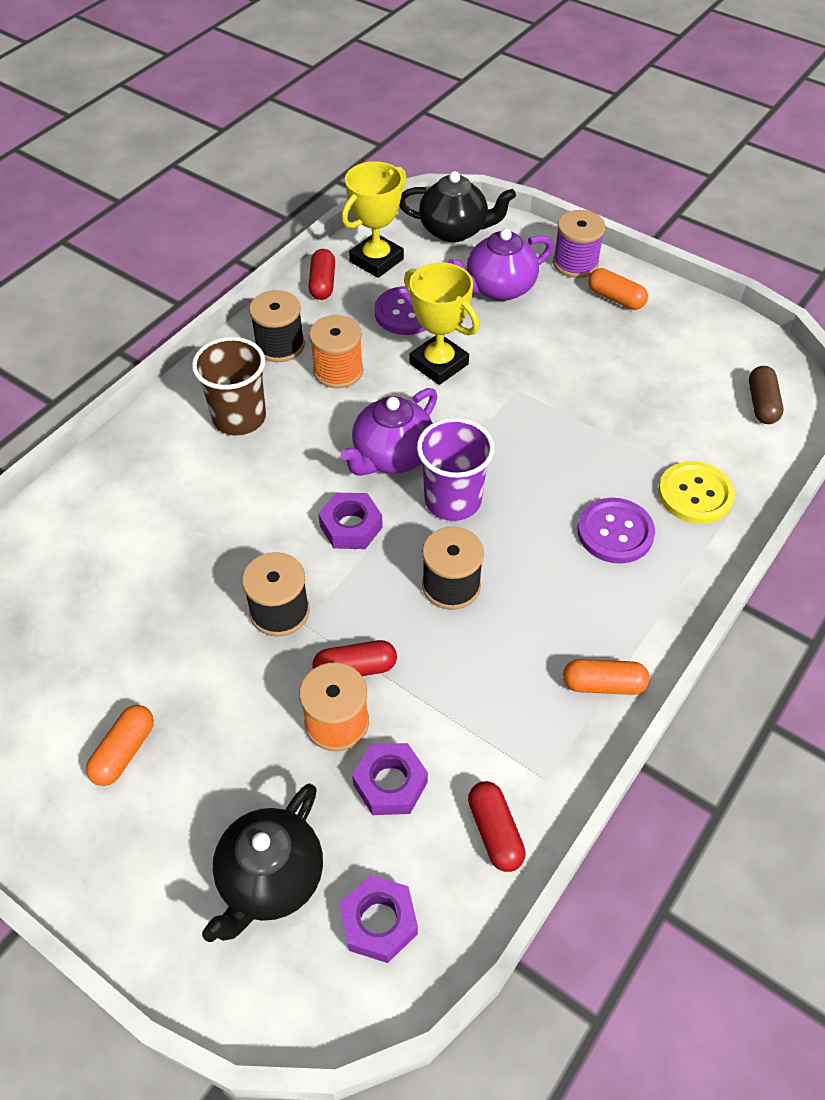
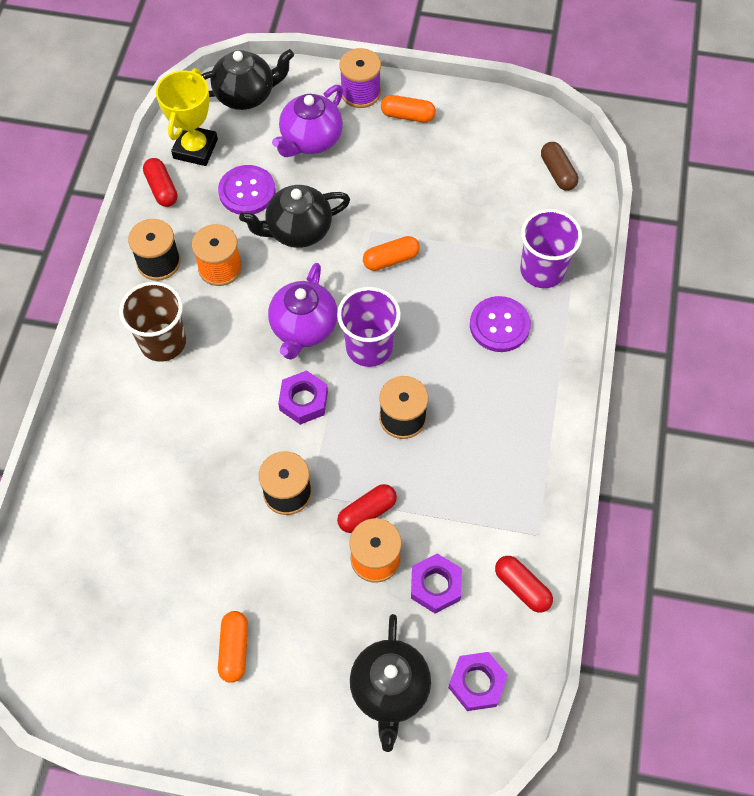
camera: 25 degrees left, 10 degrees up
(439, 364) = (298, 230): yellow trophy -> black teapot
(603, 685) = (544, 449): orange capsule -> orange capsule (391, 259)
(695, 494) = (542, 270): yellow button -> purple cup

